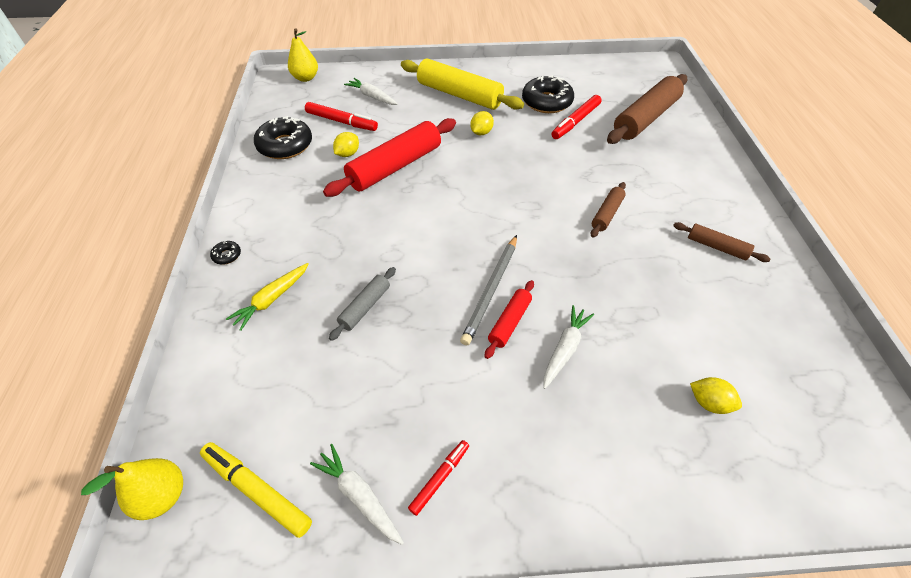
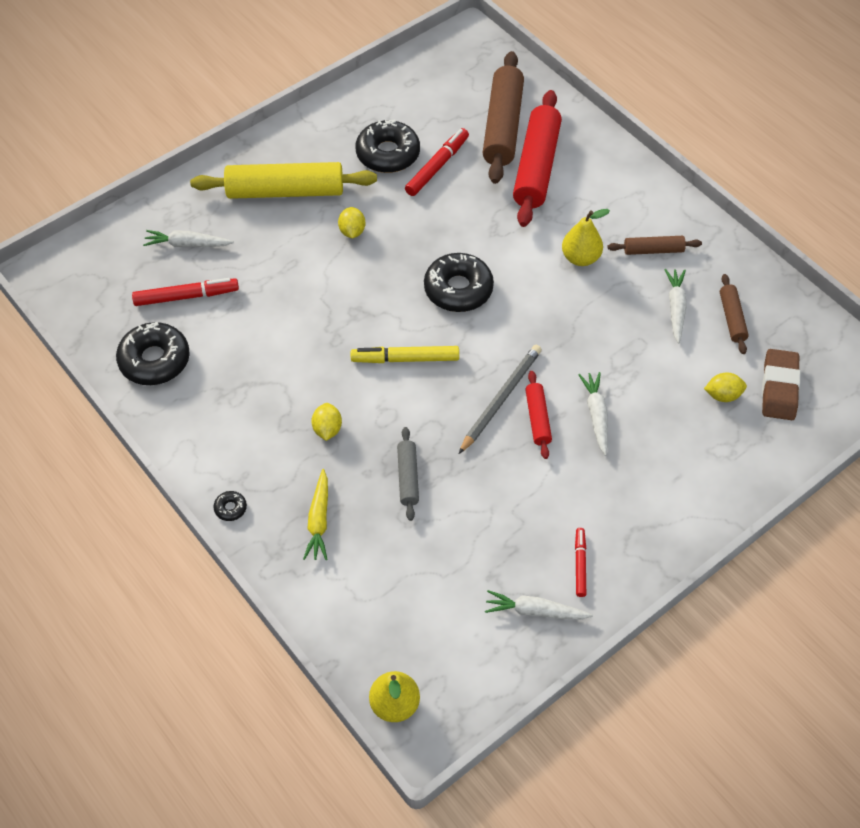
camera: 35 degrees left, 5 degrees up
(257, 490) = (460, 656): yellow marker -> yellow marker (405, 359)
(305, 78) = (78, 258): yellow pear -> yellow pear (580, 258)
(348, 154) = (235, 333): yellow lemon -> yellow lemon (327, 429)
(395, 167) = (300, 321): red rolling pin -> red rolling pin (536, 167)
(491, 290) = (500, 399): grey pencil -> grey pencil turned 135 degrees counterclockwise
(525, 199) = (458, 289): none -> black donut
(575, 122) = (437, 166): red marker -> red marker turned 150 degrees counterclockwise
(606, 214) = (542, 265): brown rolling pin -> brown rolling pin (732, 318)
(708, 301) = (675, 308): none -> white carrot
(780, 431) = (779, 388): none -> brown eraser

